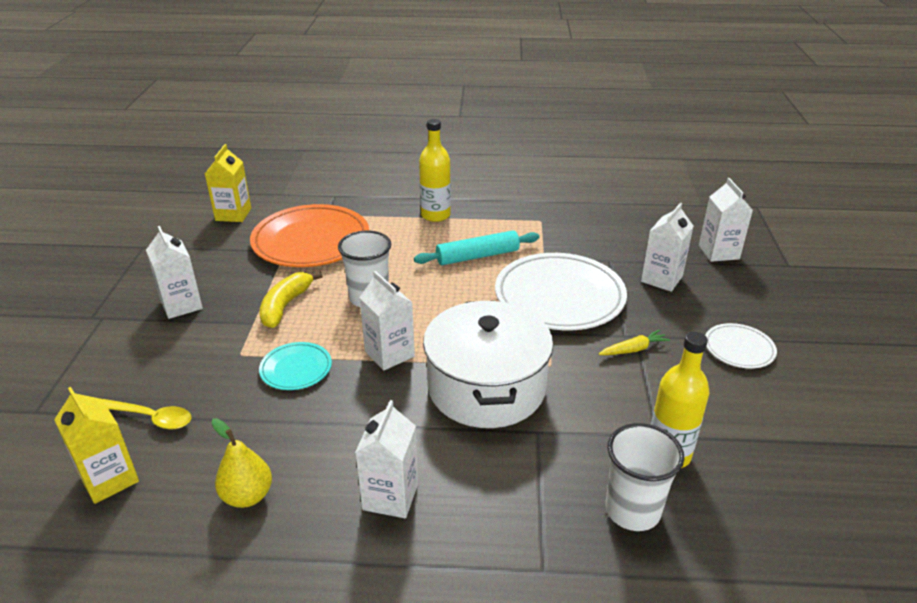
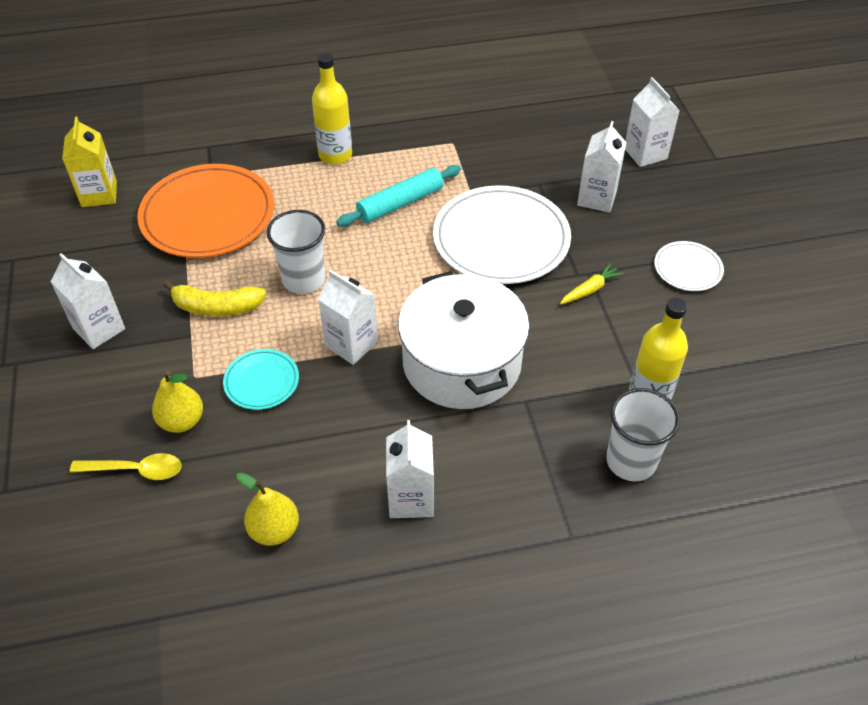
camera: 15 degrees left, 15 degrees up
(109, 479) = (127, 545): yellow carton -> none
(212, 387) = (182, 421): none -> yellow pear
(285, 306) = (216, 307): yellow banana -> yellow banana turned 90 degrees counterclockwise

